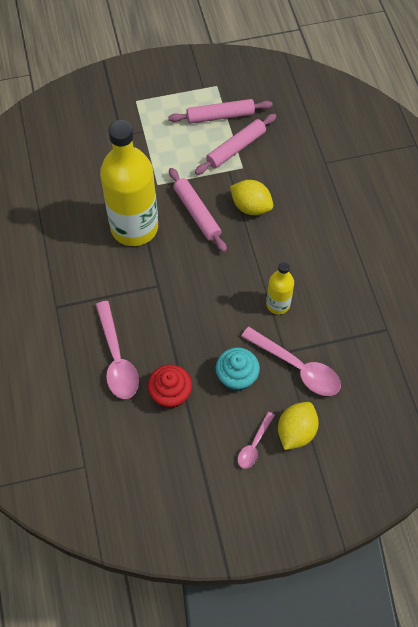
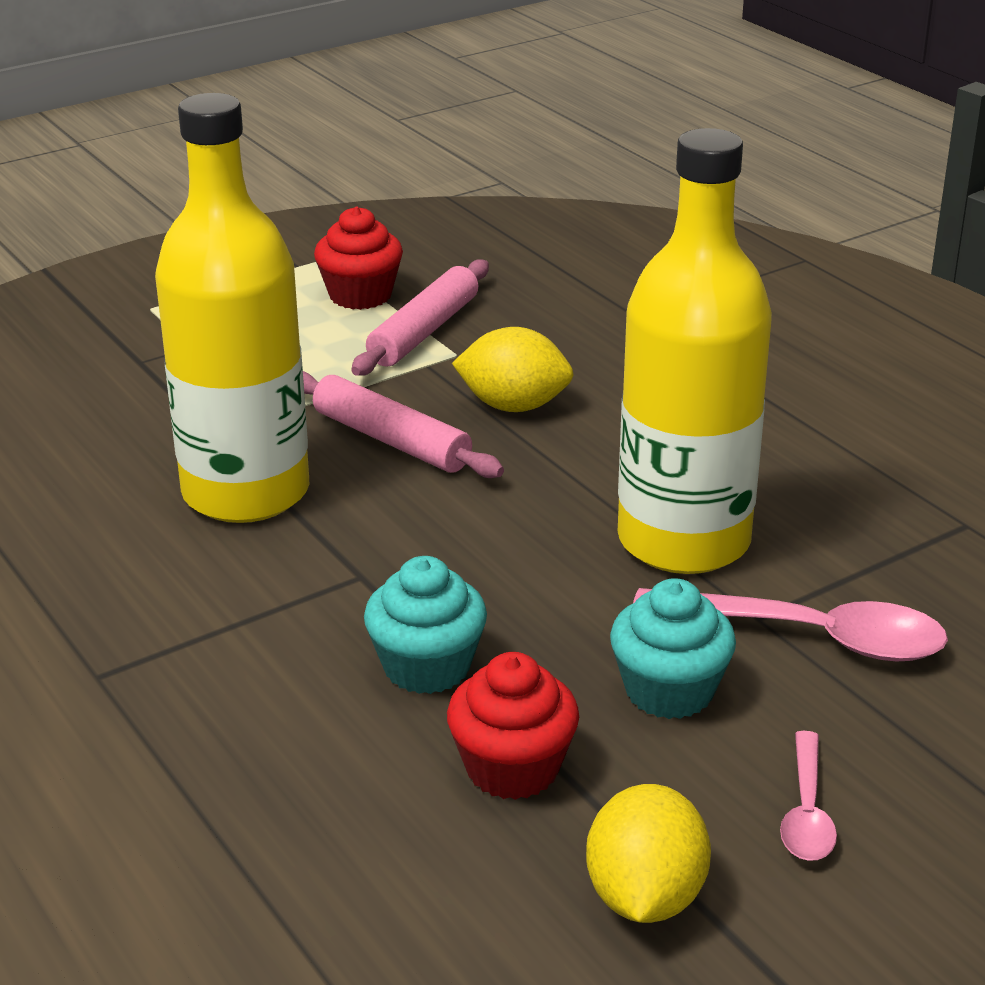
camera: 20 degrees left, 30 degrees down
(117, 358) = (322, 735): pink spoon -> none
(162, 338) = (427, 667): none -> turquoise cupcake
(220, 116) = (360, 295): pink rolling pin -> red cupcake
(278, 304) = (683, 541): yellow bottle -> yellow bottle, size x2.08
(296, 431) = (895, 755): yellow lemon -> yellow lemon (645, 897)

